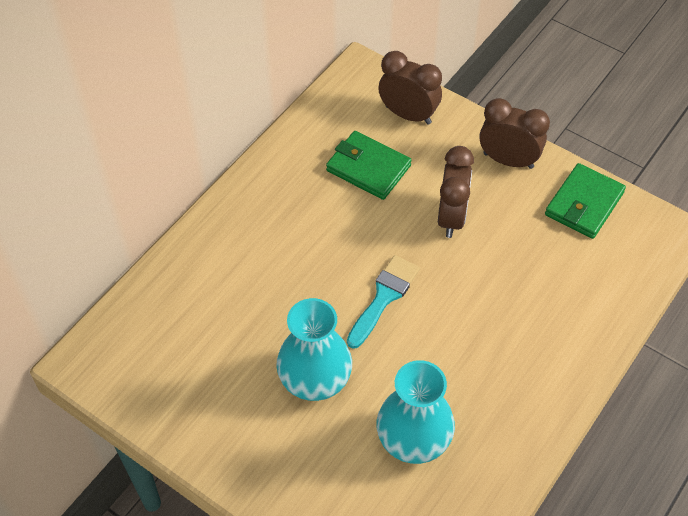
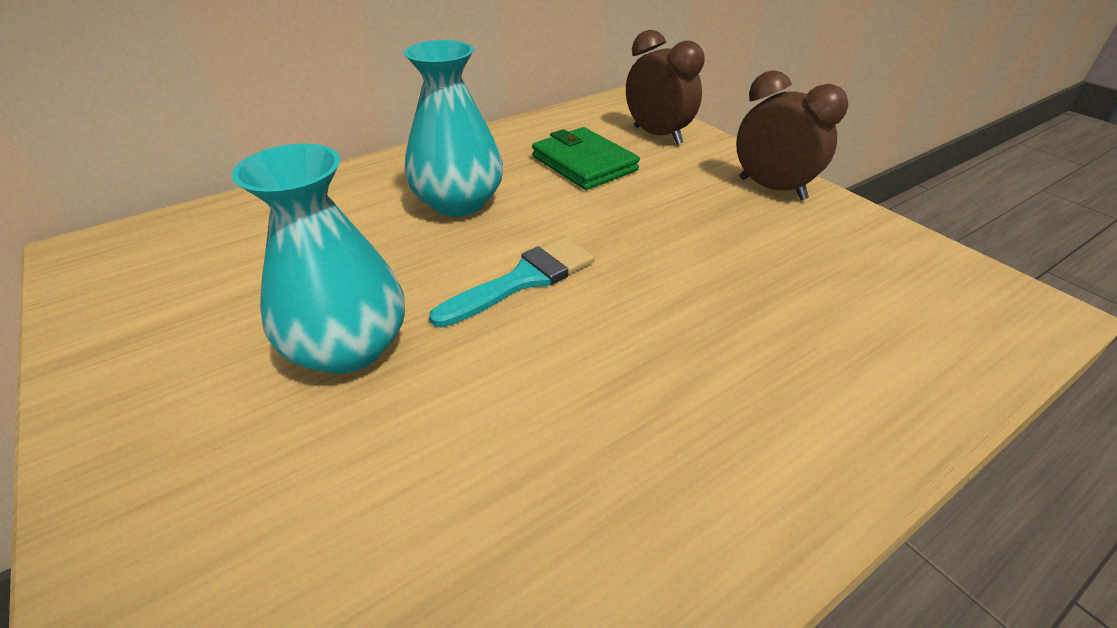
camera: 20 degrees right, 15 degrees down
(413, 438) = (441, 492): turquoise vase -> turquoise vase (458, 202)
(451, 217) = (669, 222): brown clock -> none
(584, 204) = (879, 248): green wallet -> none

